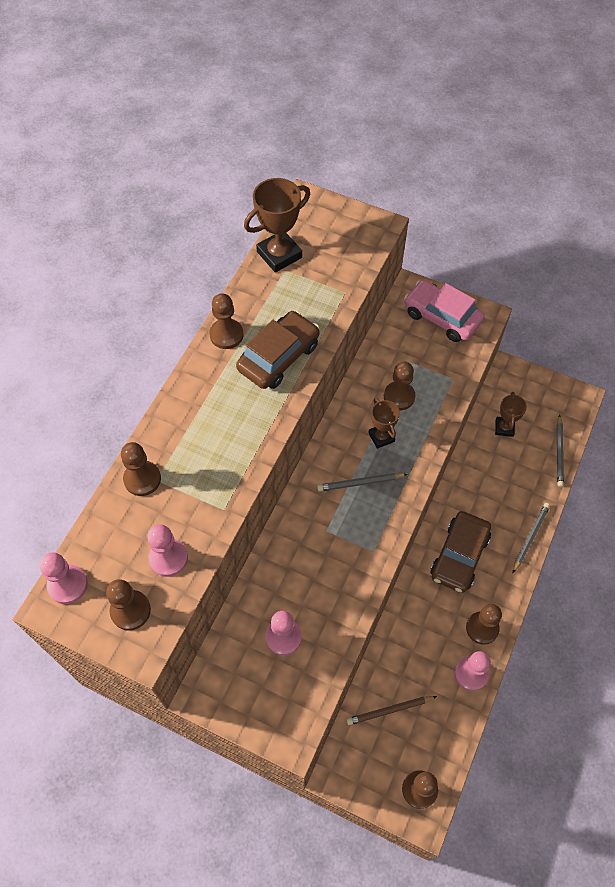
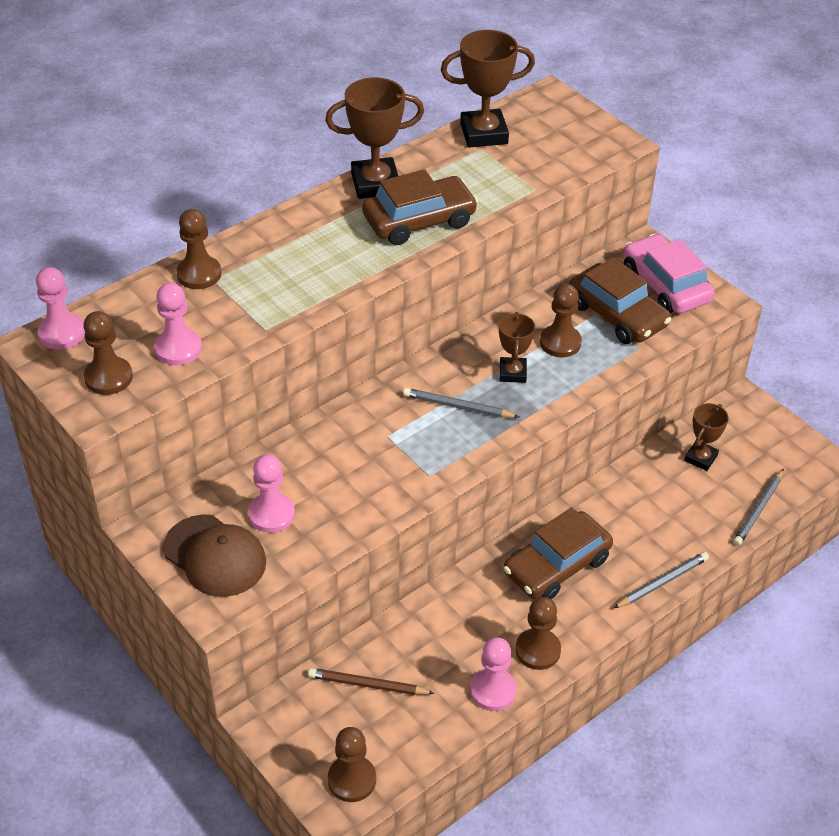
camera: 25 degrees right, 15 degrees down
(226, 335) = (375, 184): brown pawn -> brown trophy
(264, 693) = (215, 556): none -> brown cap
(424, 356) = (617, 315): none -> brown car

